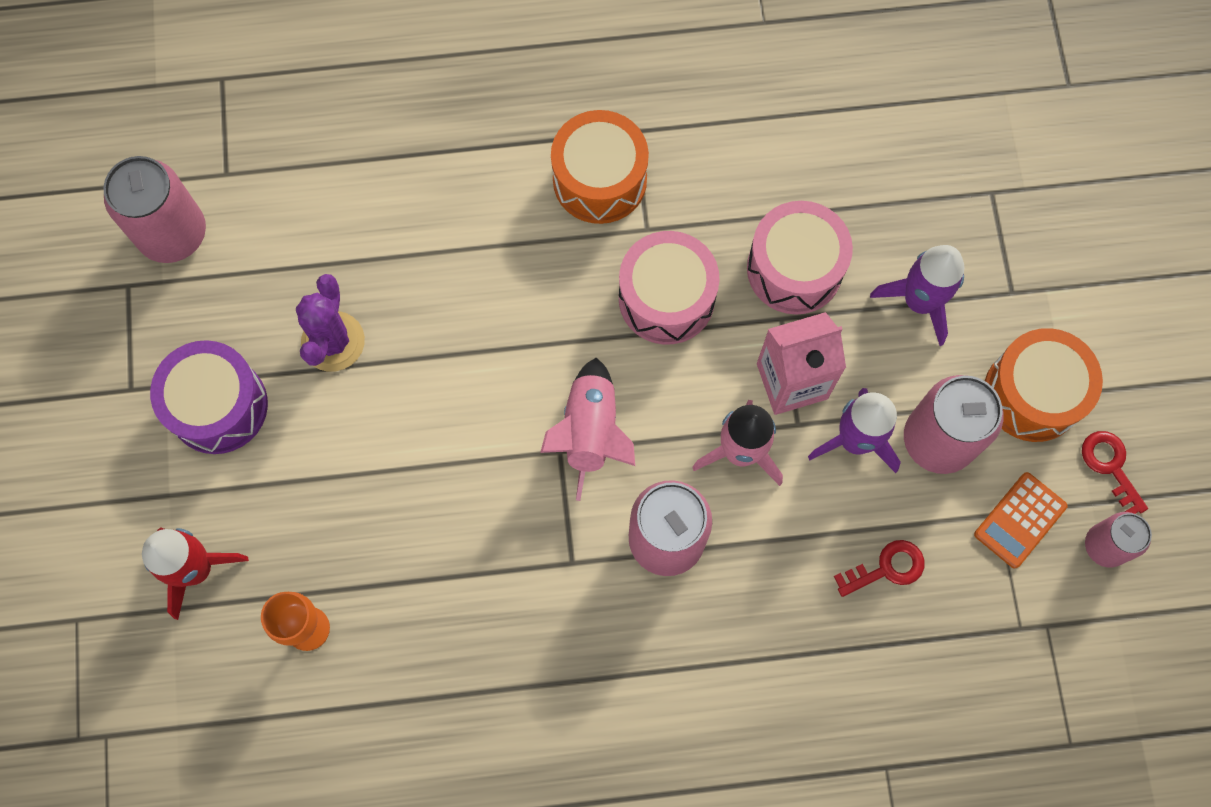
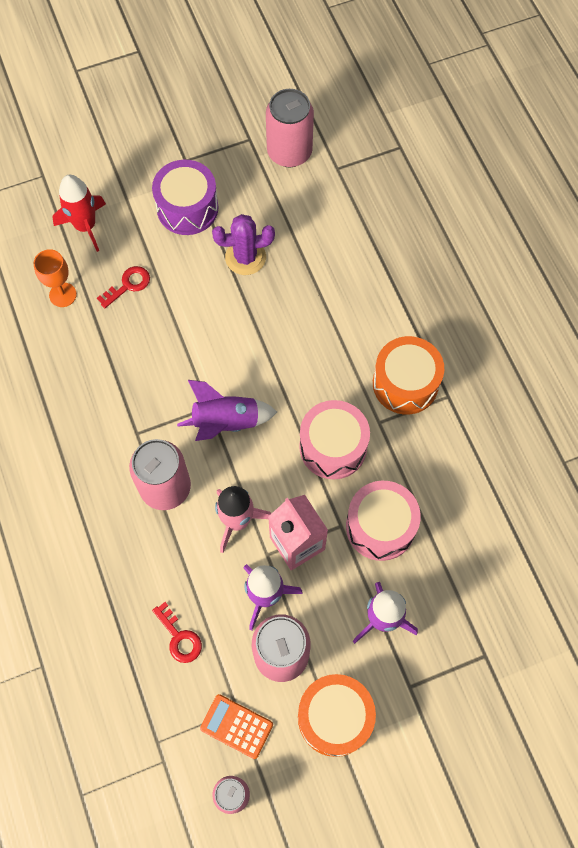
camera: 75 degrees right, 5 degrees down
(590, 432) = (226, 422): pink rocket -> purple rocket
(1110, 466) = (294, 788): red key -> red key (128, 285)

